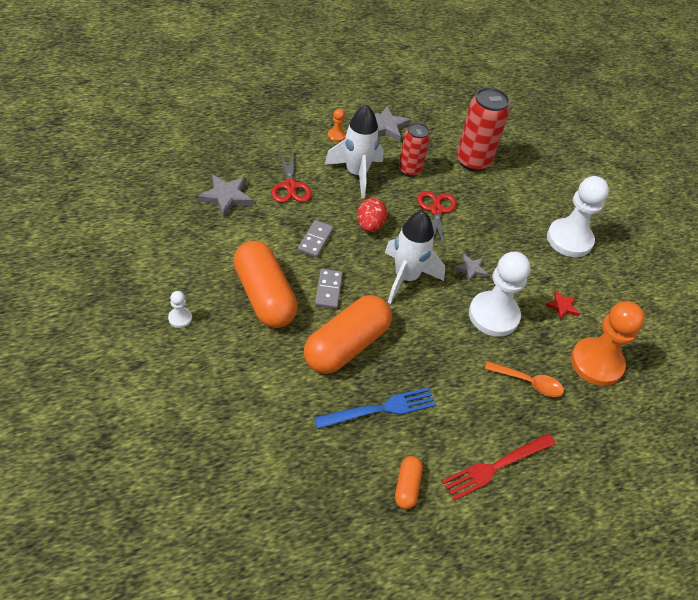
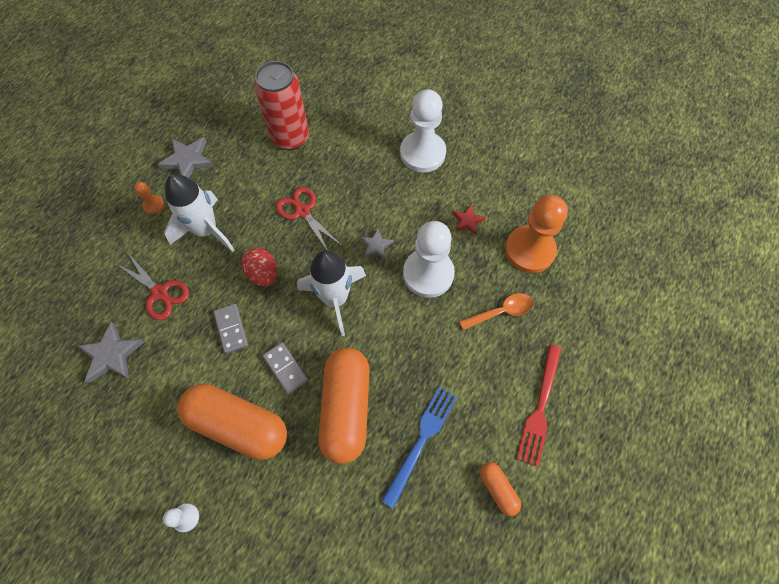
camera: 35 degrees left, 15 degrees up
(409, 170) = (247, 189): red can -> none

